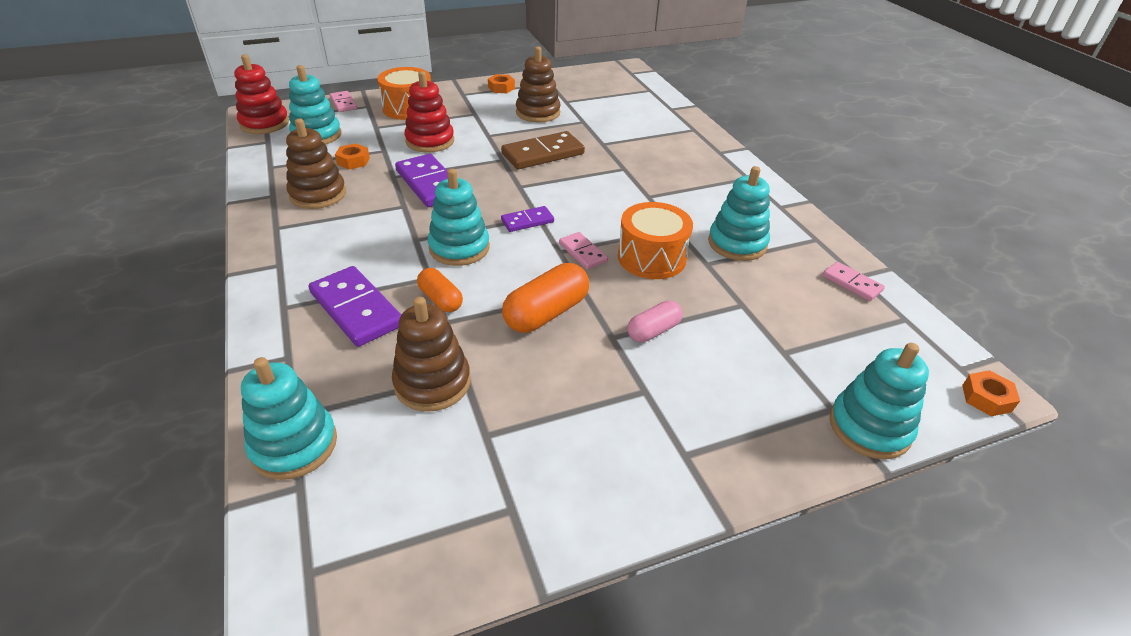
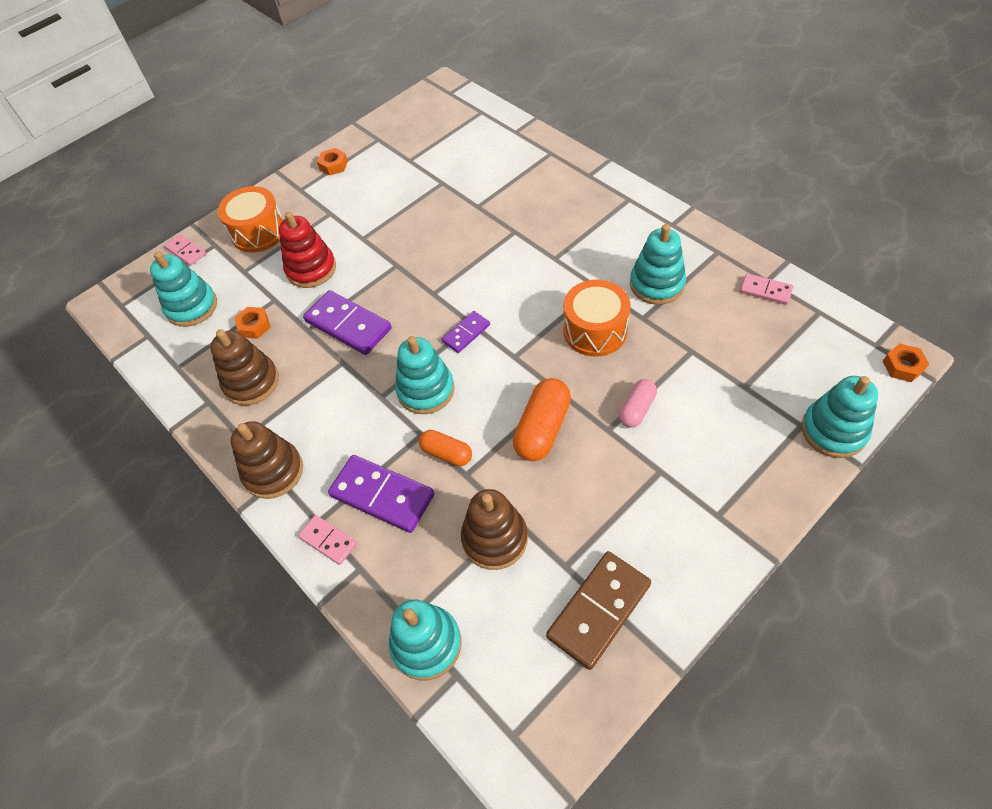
camera: 15 degrees left, 15 degrees up
(264, 123) = (125, 312): red stacking toy -> none
(538, 113) = (392, 187): brown stacking toy -> brown stacking toy (273, 471)
(543, 154) = (430, 243): brown domino -> brown domino (599, 610)
(582, 252) = (535, 350): pink domino -> pink domino (328, 540)

